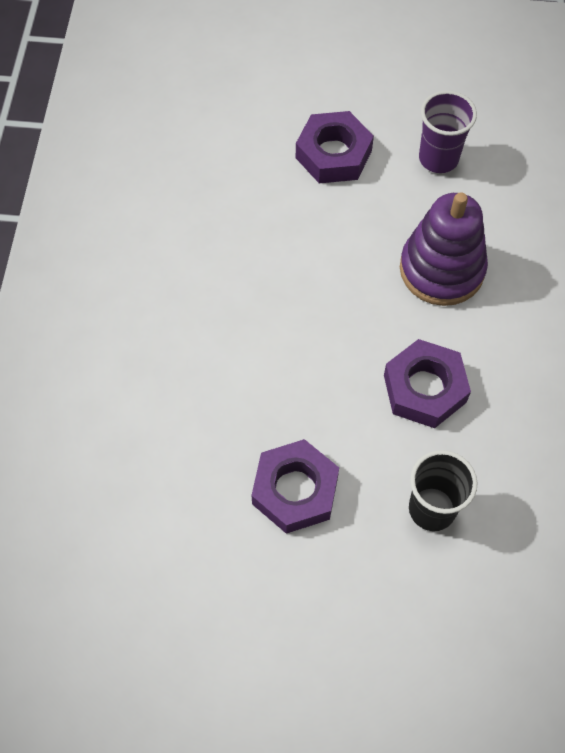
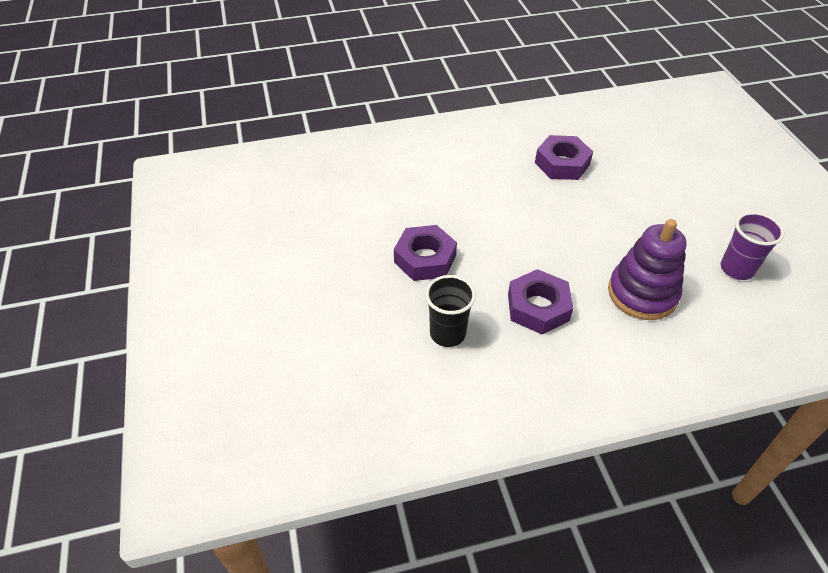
camera: 70 degrees right, 15 degrees down
(333, 154) = (689, 212): purple nut -> purple nut (562, 163)

